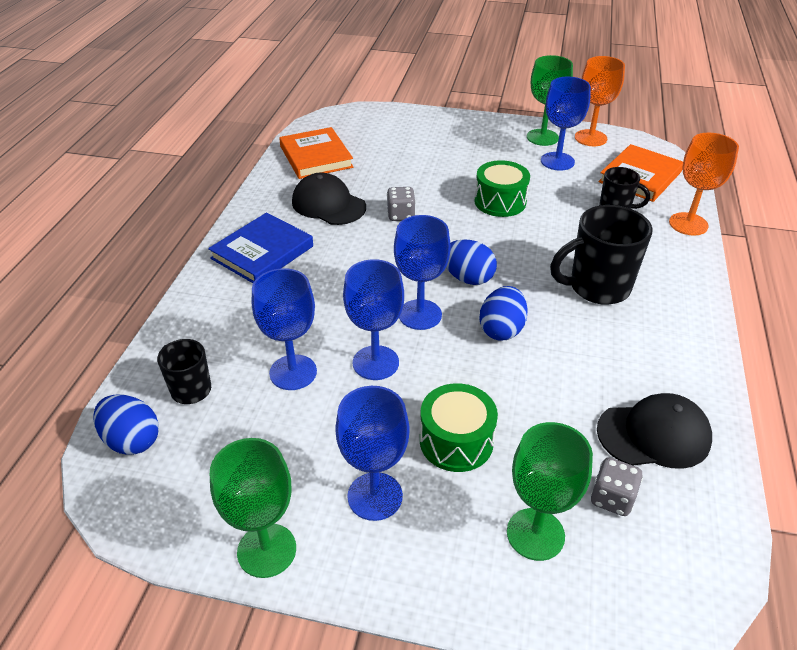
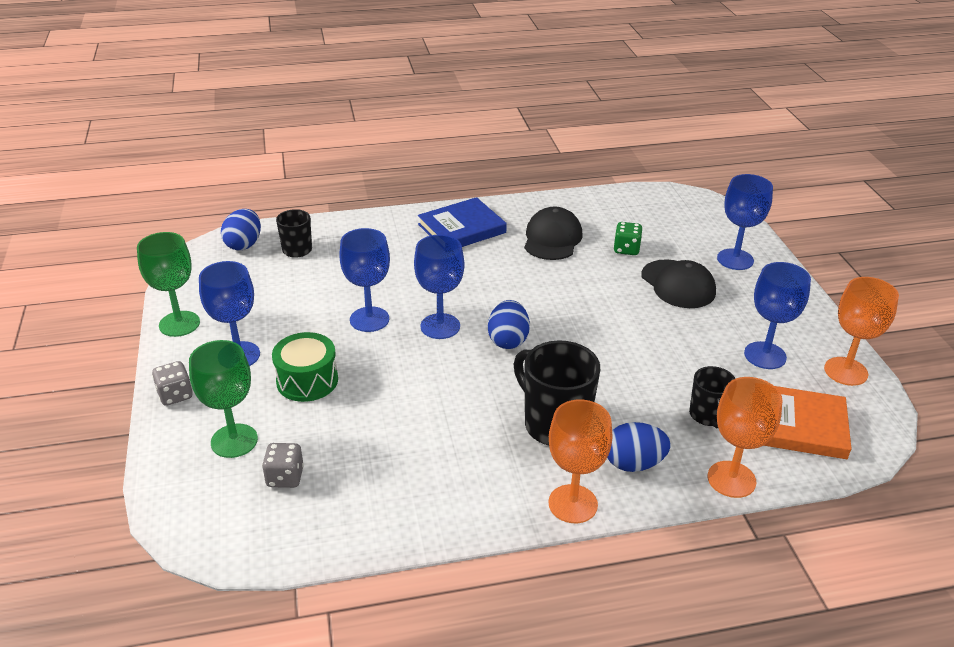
camera: 65 degrees right, 5 degrees down
(262, 252) = (462, 228): blue book -> blue book turned 45 degrees counterclockwise
(293, 372) = (337, 285): blue goblet -> blue goblet (735, 259)
(316, 157) = (618, 210): orange book -> none
(378, 172) = (626, 249): none -> green dice
(401, 215) = (570, 280): grey dice -> grey dice (175, 395)
(500, 202) = (646, 332): green drum -> none
(501, 329) = (451, 375): blue egg -> blue egg (633, 463)
(542, 137) = (805, 335): green goblet -> none
(654, 435) = (369, 493): black cap -> black cap (678, 284)
(697, 308) = (573, 504): none -> orange goblet

